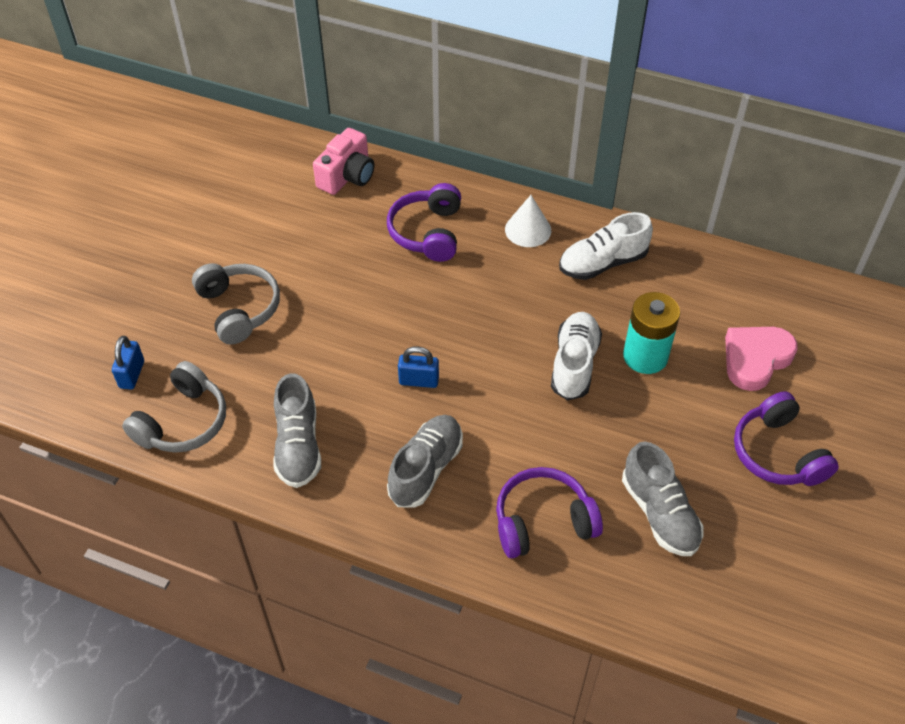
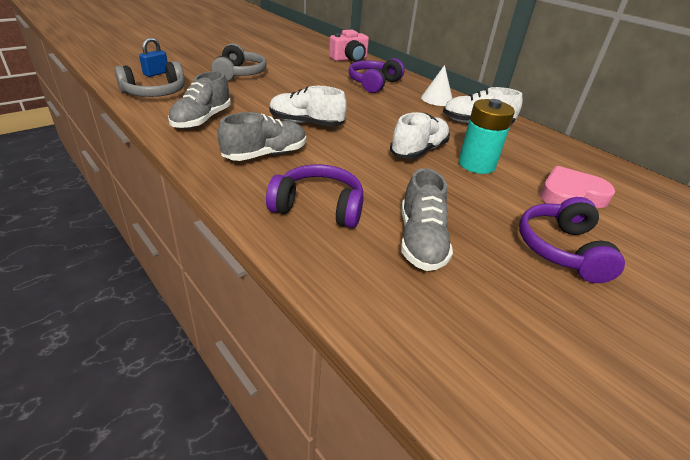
camera: 25 degrees right, 15 degrees down
(419, 381) = (306, 123): blue padlock -> white shoe

